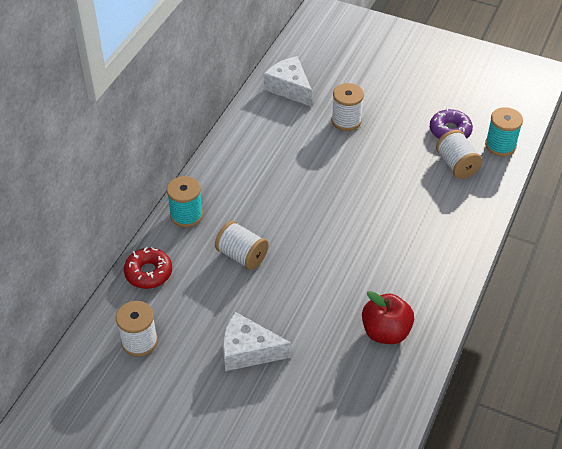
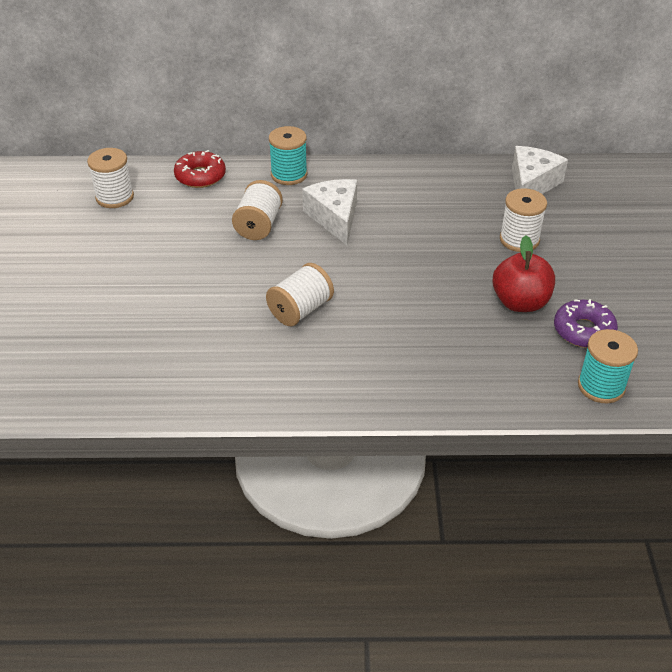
camera: 65 degrees right, 5 degrees down
(248, 351) = (135, 267): white cheese -> white cheese (335, 218)
(385, 332) = (212, 361): red apple -> red apple (520, 302)
(456, 165) = (527, 352): white spool -> white spool (300, 310)

